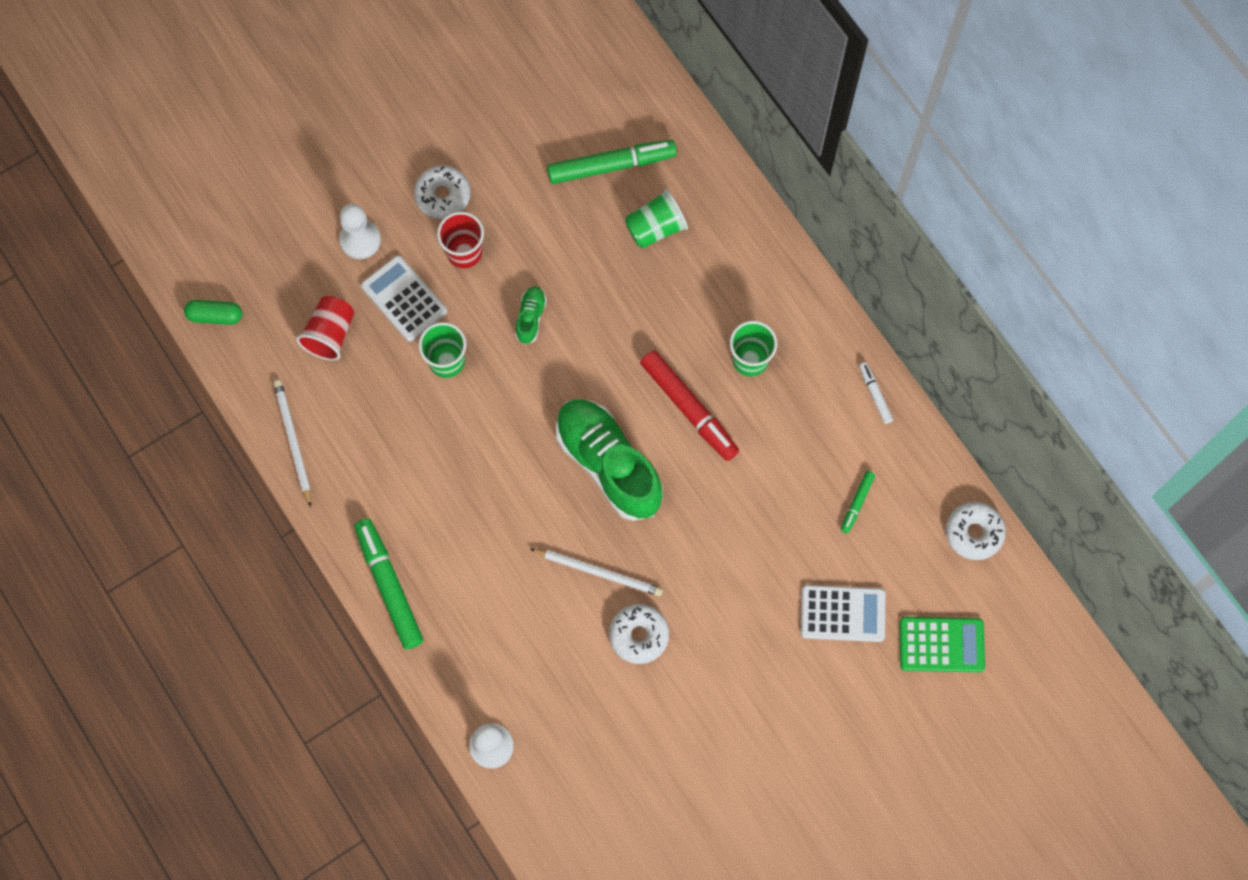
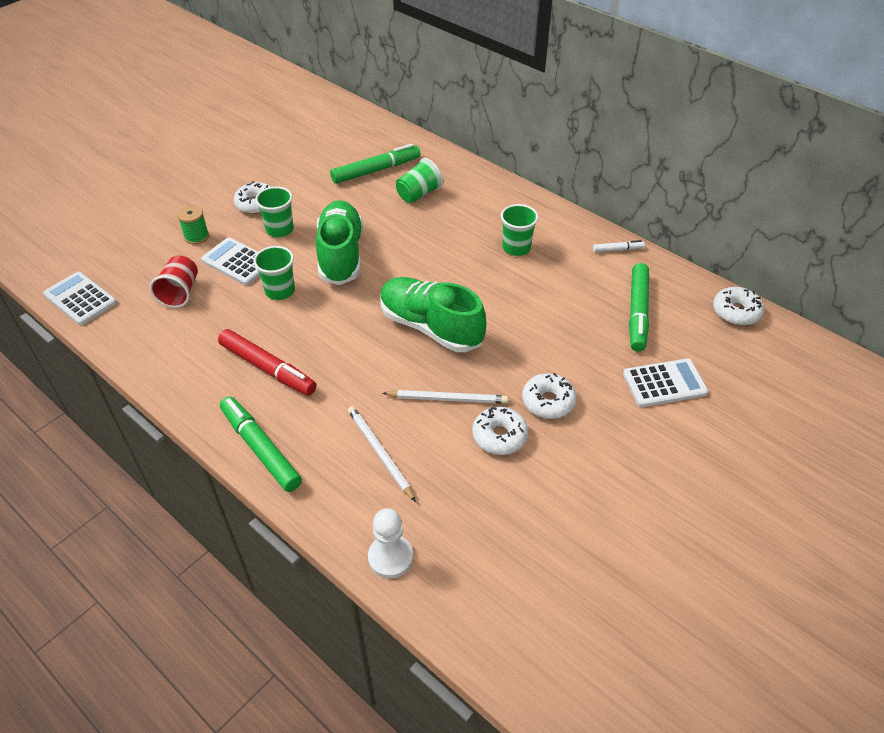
camera: 15 degrees left, 25 degrees down
(215, 316) = (80, 299): green capsule -> white calculator
(293, 441) = (156, 364): white pencil -> white pencil (380, 453)
(360, 240) = (196, 236): white pawn -> green spool
(464, 252) = (280, 229): red cup -> green cup
(530, 318) = (341, 255): green shoe -> green shoe, size x2.30
(688, 408) = (481, 282): red marker -> red marker (267, 368)
(705, 604) = (548, 401): none -> white donut
(857, 503) = (637, 312): green marker -> green marker, size x2.04
(875, 395) = (617, 249): white marker -> white marker turned 120 degrees clockwise
(941, 645) = (755, 387): green calculator -> none

